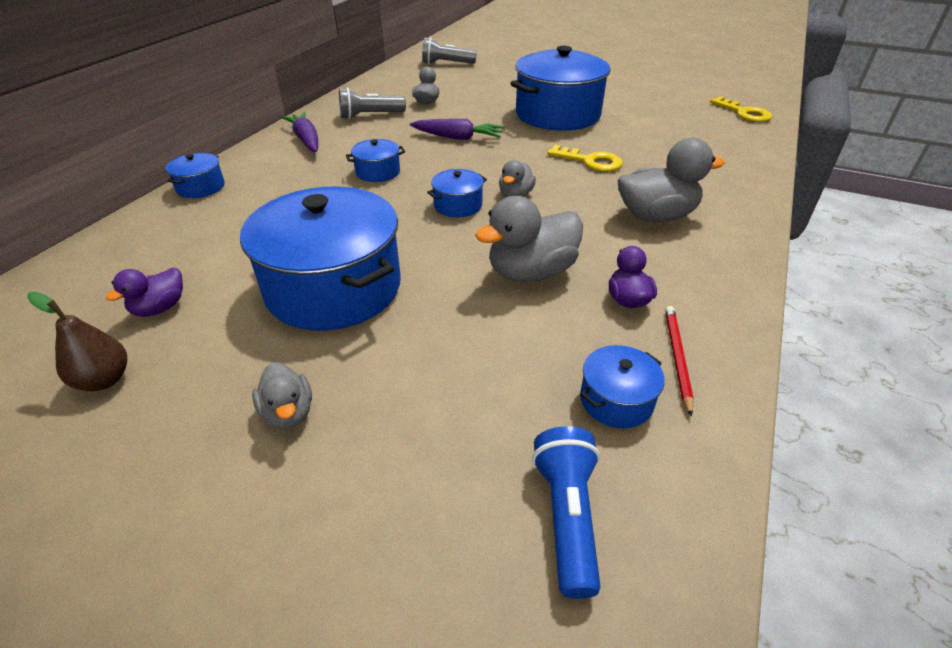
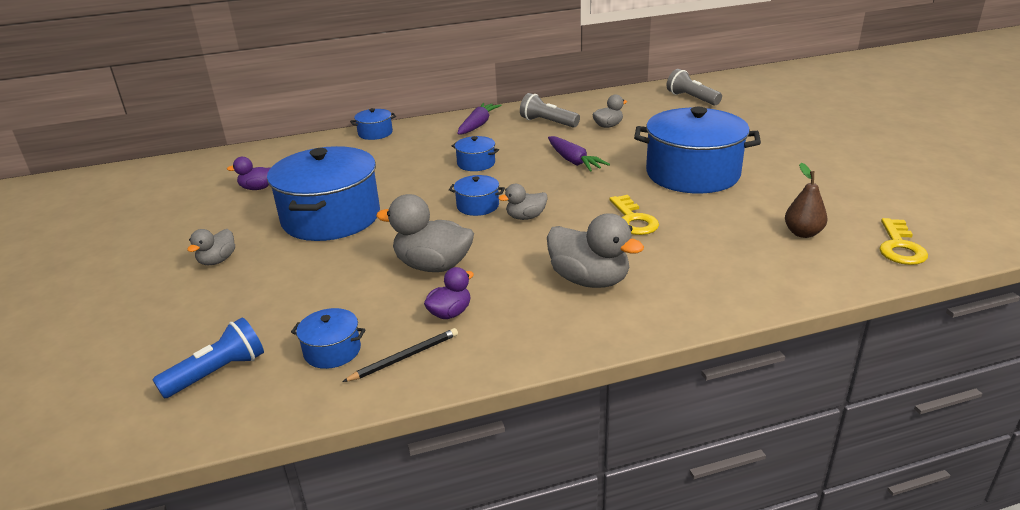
camera: 50 degrees right, 10 degrees down
(104, 380) = (194, 208): brown pear -> brown pear (802, 233)
(677, 358) = (404, 357): red pencil -> black pencil

